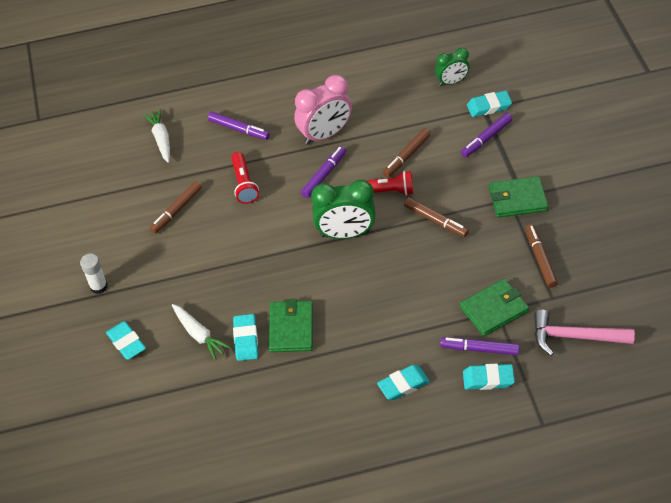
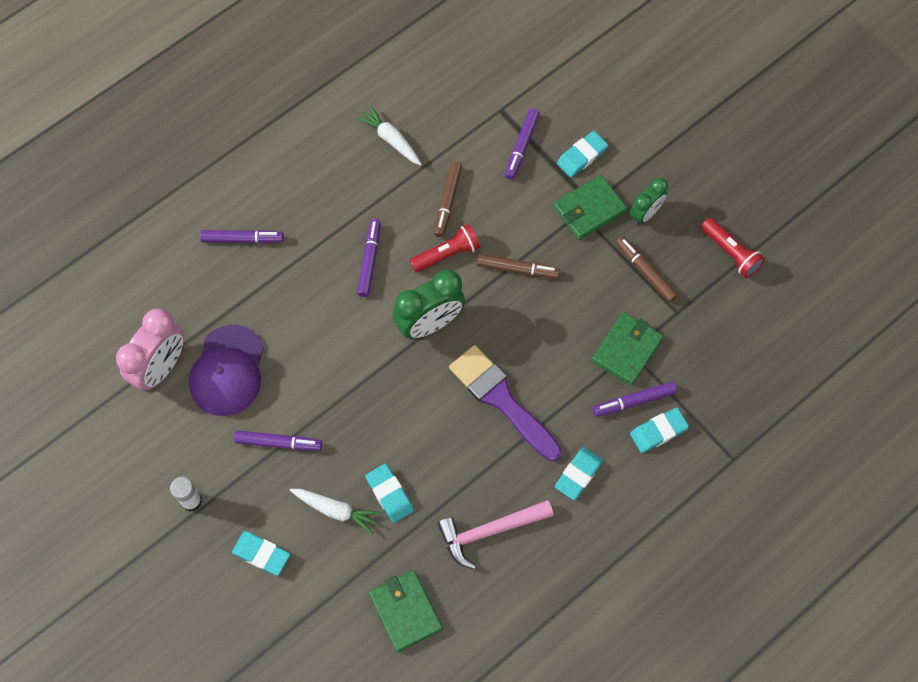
camera: 30 degrees left, 15 degrees up
(161, 139) = (158, 286): white carrot -> white carrot (390, 139)
(176, 210) = (227, 371): brown marker -> purple cap
(184, 272) = (278, 443): none -> purple marker
(244, 184) = (286, 307): red flashlight -> red flashlight (730, 252)
(291, 328) = (430, 460): green wallet -> green wallet (405, 611)
(325, 135) = (344, 209): pink clock -> pink clock (161, 368)
(371, 307) = (501, 399): none -> purple brush
(451, 82) = (450, 88): green clock -> green clock (645, 214)
(489, 106) = (505, 105): turquoise eraser -> turquoise eraser (582, 156)
(574, 337) = (719, 347): pink hammer -> pink hammer (489, 531)

